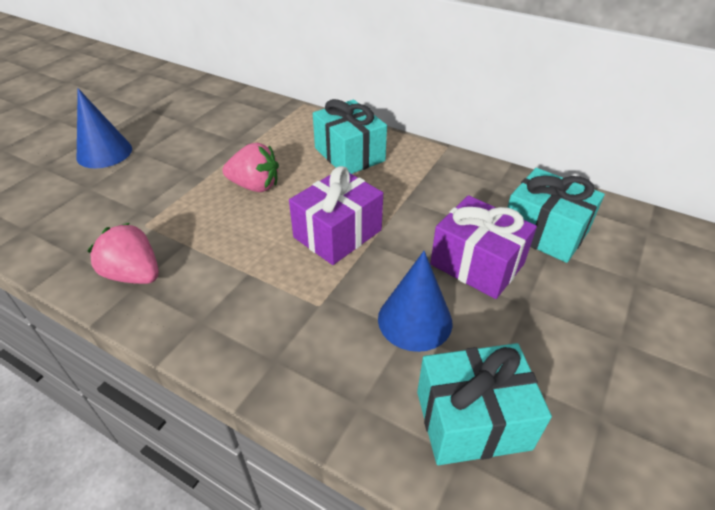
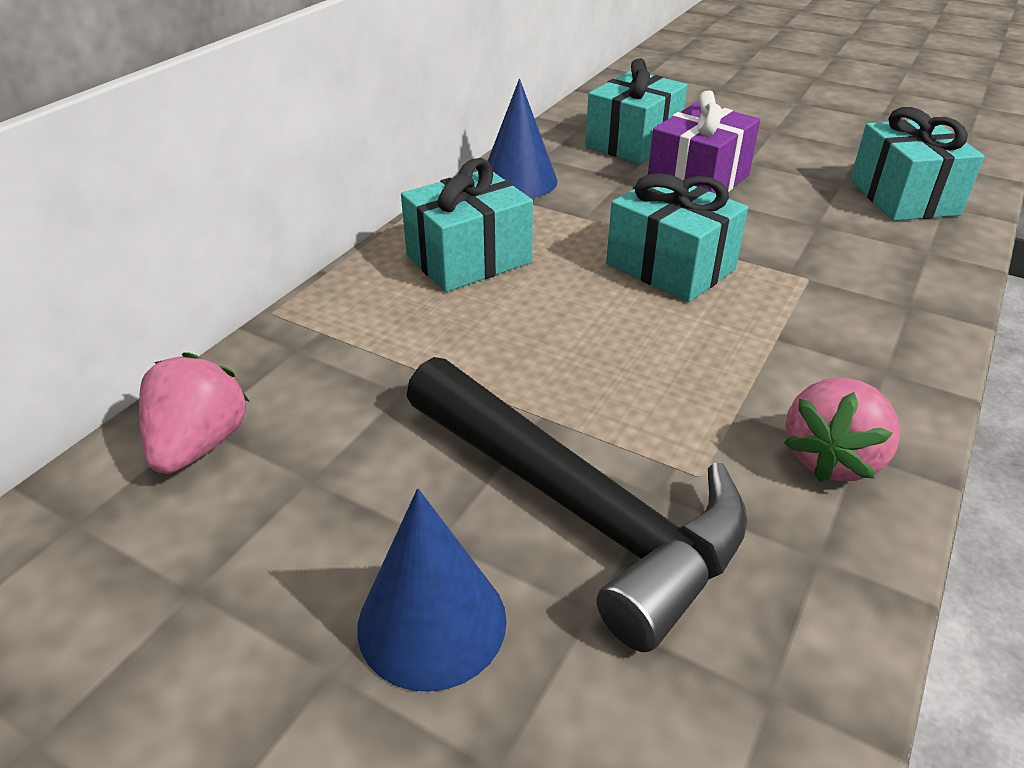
camera: 90 degrees left, 5 degrees down
(141, 186) = (577, 507): none -> black hammer
(255, 186) = (564, 349): pink strawberry -> pink strawberry (199, 445)
(337, 234) = (670, 267): purple gift -> turquoise gift
(415, 320) = (800, 219): blue cone -> blue cone (518, 181)

